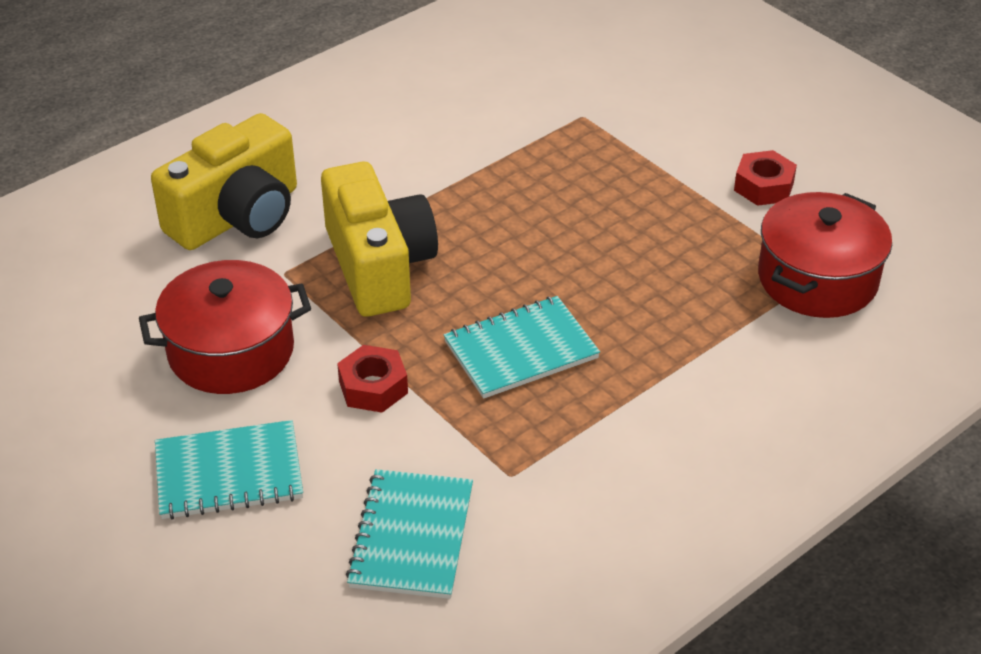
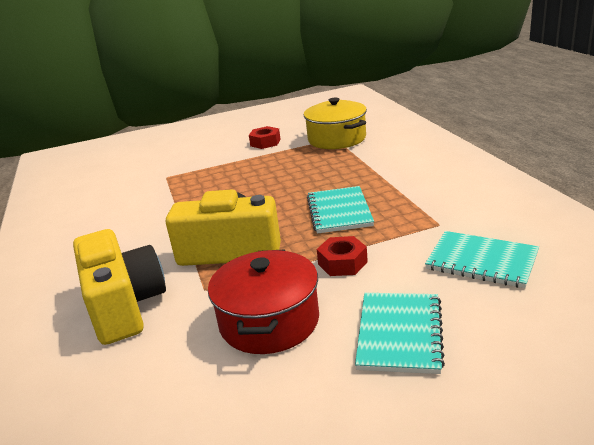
camera: 65 degrees left, 15 degrees down
(817, 279) = (337, 139): red pot -> yellow pot

